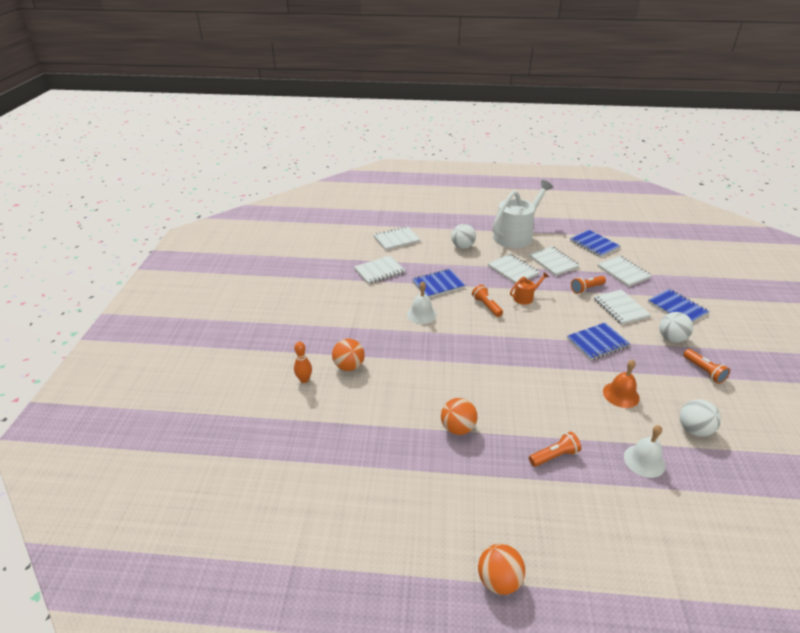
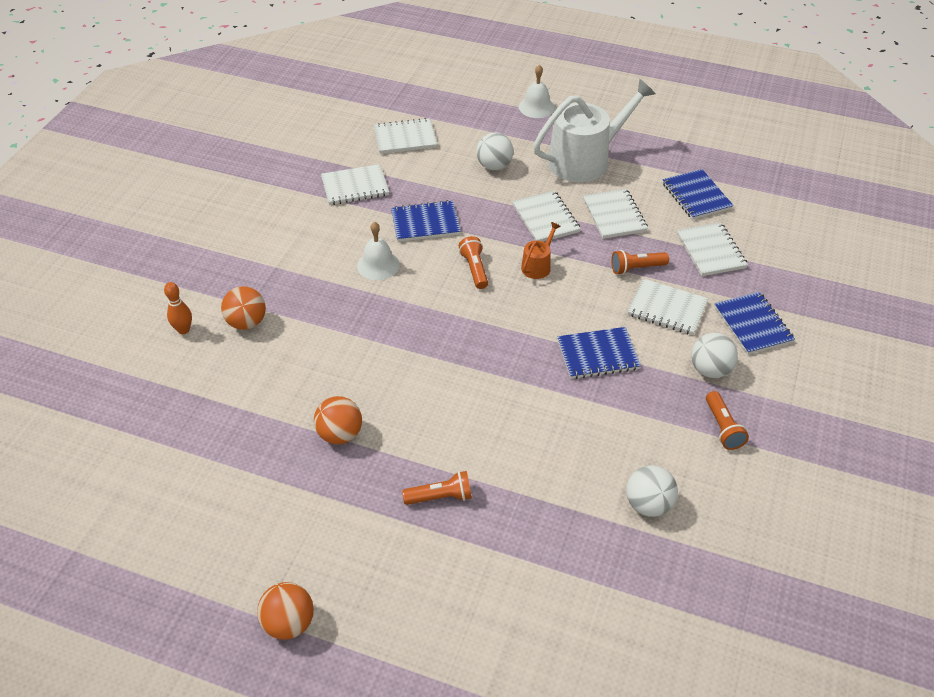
camera: 15 degrees right, 10 degrees up
(525, 297) = (538, 266): orange watering can -> orange watering can turned 45 degrees counterclockwise
(620, 308) = (667, 309): white notebook -> white notebook turned 60 degrees counterclockwise
(621, 394) = (581, 436): orange bell -> none
(644, 461) = (552, 529): white bell -> white bell (536, 107)

